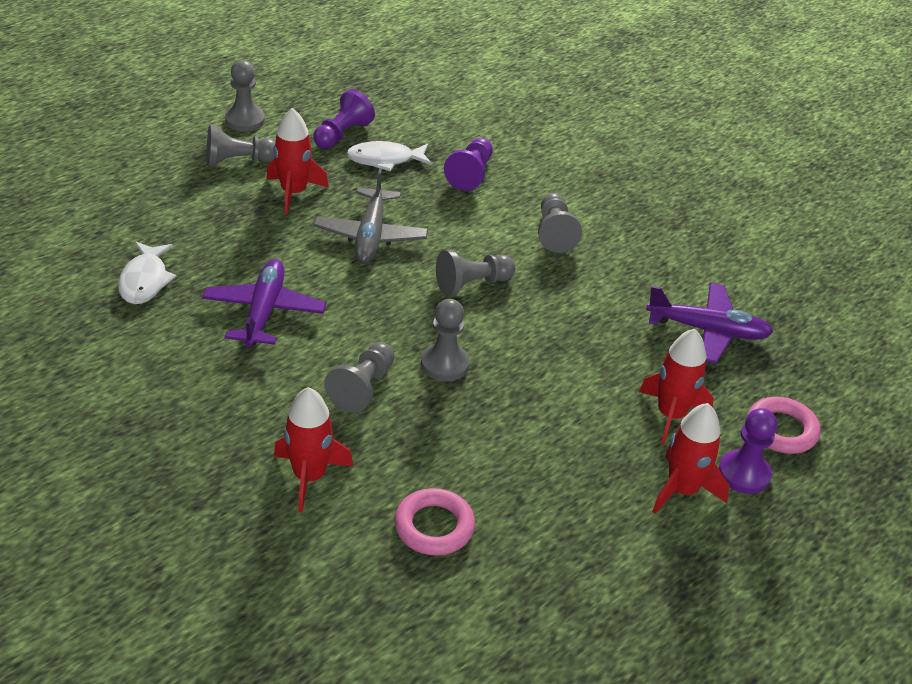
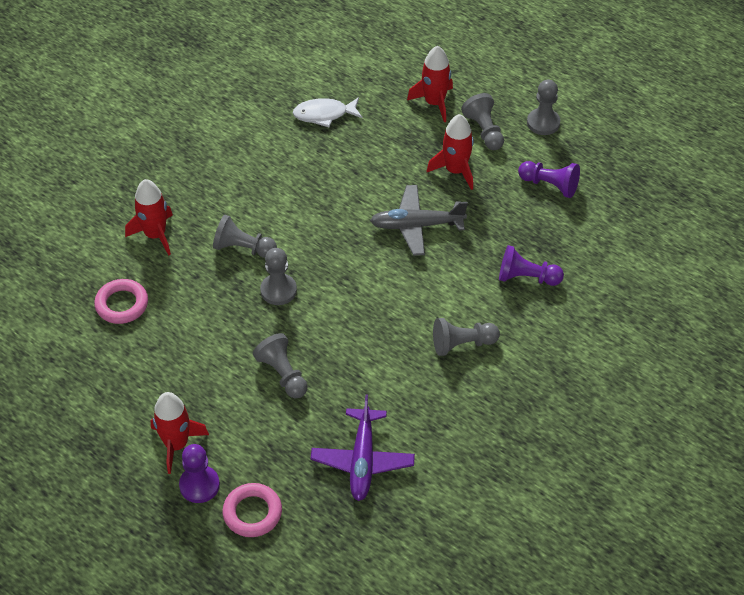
camera: 85 degrees right, 10 degrees up
(264, 311) = (309, 182): purple plane -> none
(385, 160) = (524, 218): white fish -> none
(472, 284) = (375, 296): grey pawn -> grey pawn (283, 374)
(671, 415) = (254, 436): red rocket -> red rocket (434, 103)

